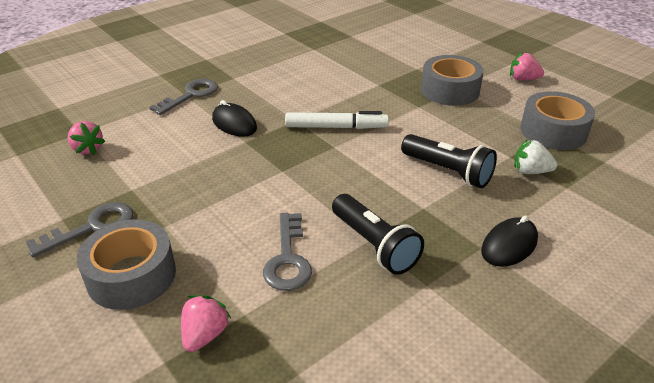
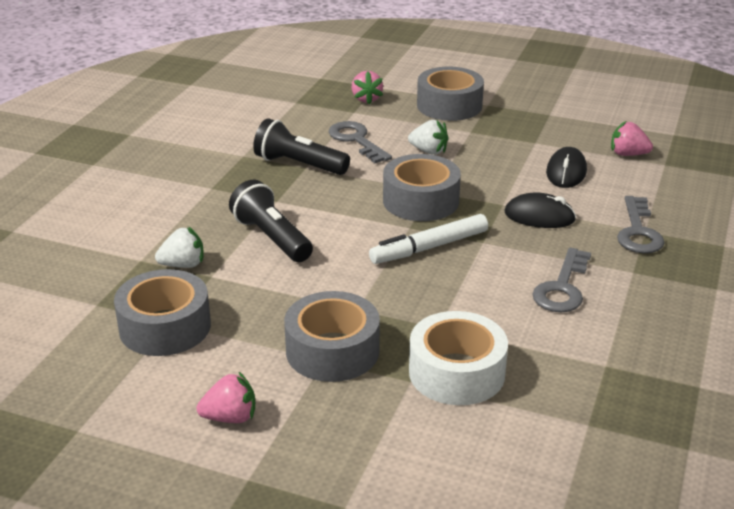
camera: 150 degrees right, 5 degrees down
(92, 227) = (519, 116): grey key -> grey key (562, 287)
(235, 214) = (429, 151): none -> white strawberry
(302, 164) = (420, 201): none -> grey tape
(390, 65) = (456, 373): none -> white tape
(448, 171) = (272, 238): black flashlight -> black flashlight turned 45 degrees clockwise
(509, 245) = (188, 195): black mouse -> black mouse (566, 172)

